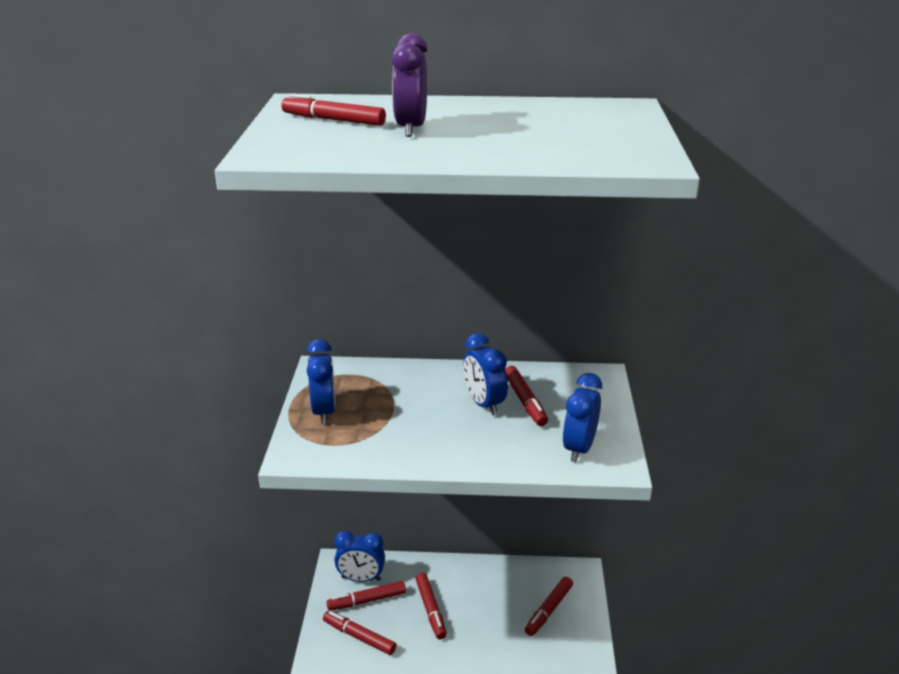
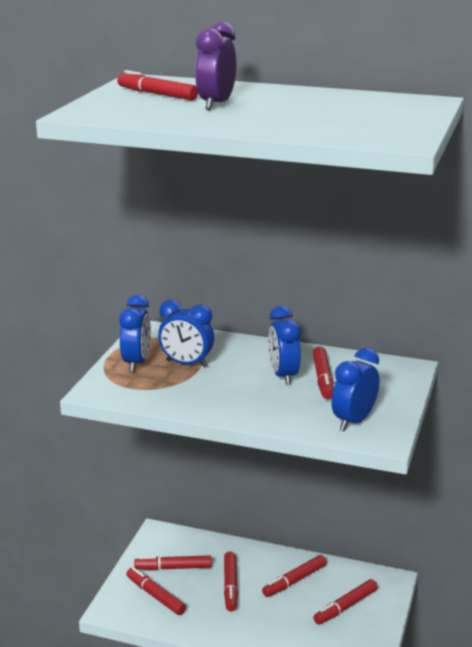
camera: 15 degrees right, 5 degrees down
(361, 578) = (174, 549): blue clock -> blue clock (186, 364)
(491, 591) = (294, 581): none -> red marker

